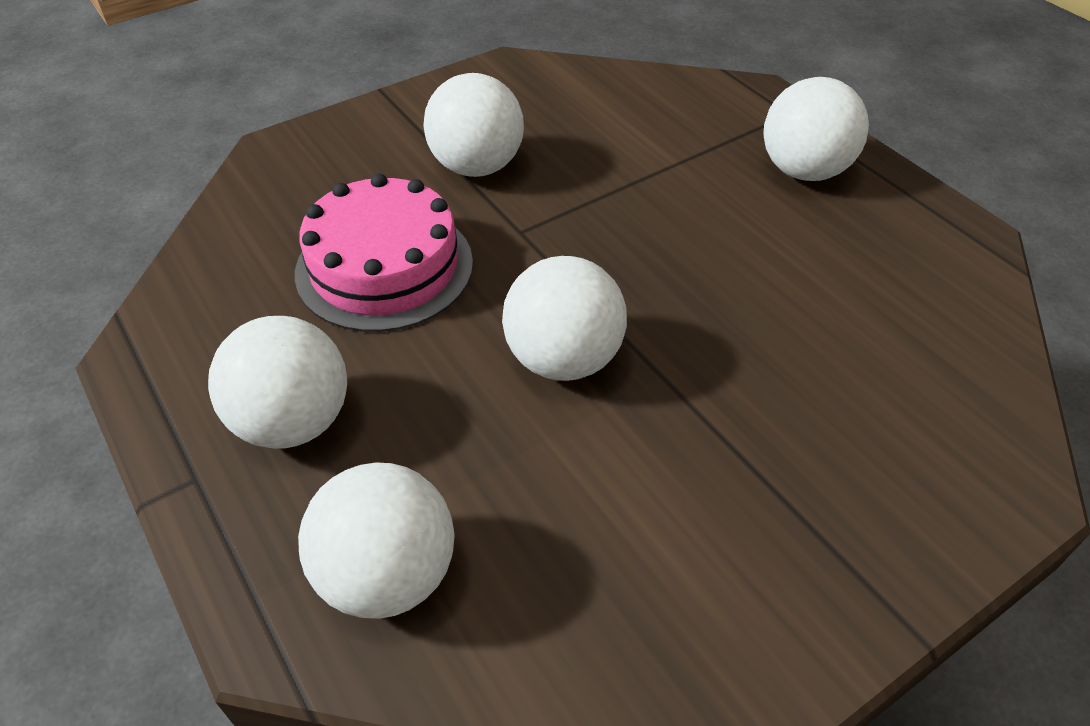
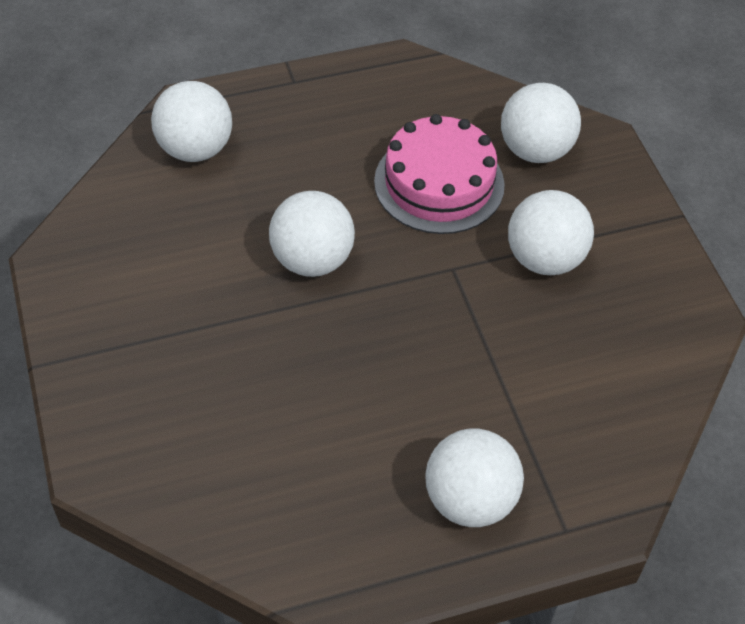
camera: 105 degrees right, 5 degrees up
(293, 421) = (316, 123): white ball -> white ball (535, 150)

